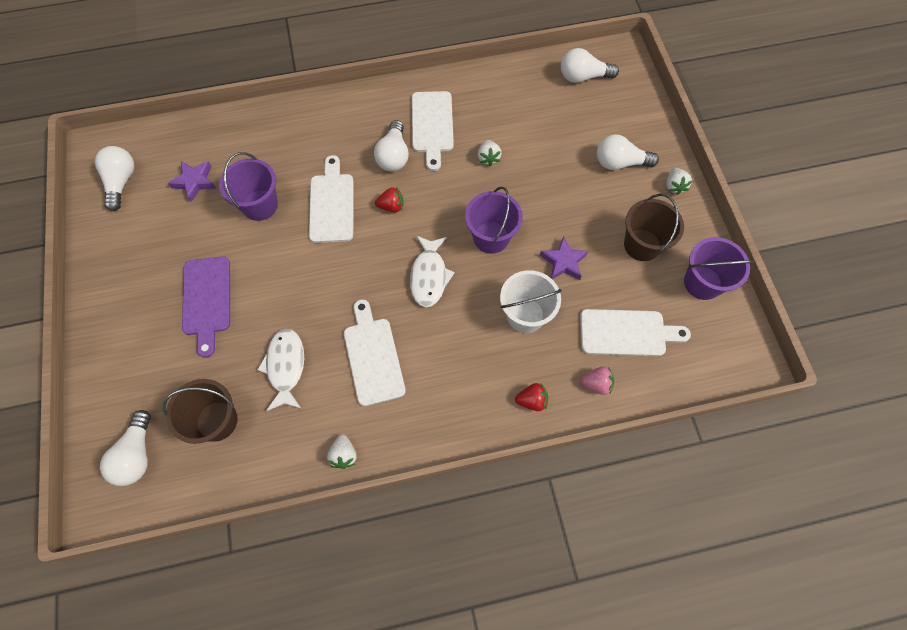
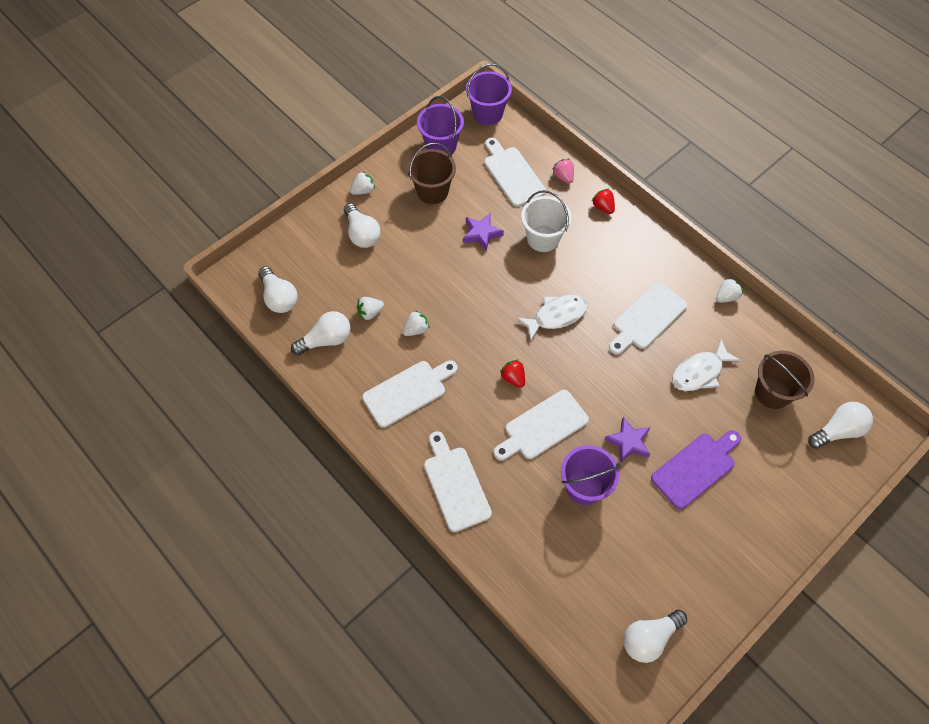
camera: 120 degrees left, 5 degrees down
(195, 182) = (601, 564): purple star -> purple star (628, 442)
(331, 120) = (455, 484): none -> white cutting board
(393, 156) = (461, 405): white light bulb -> white light bulb (326, 340)
(491, 237) = (493, 290): purple bucket -> purple bucket (487, 113)
(527, 132) = (370, 313): none -> white strawberry

